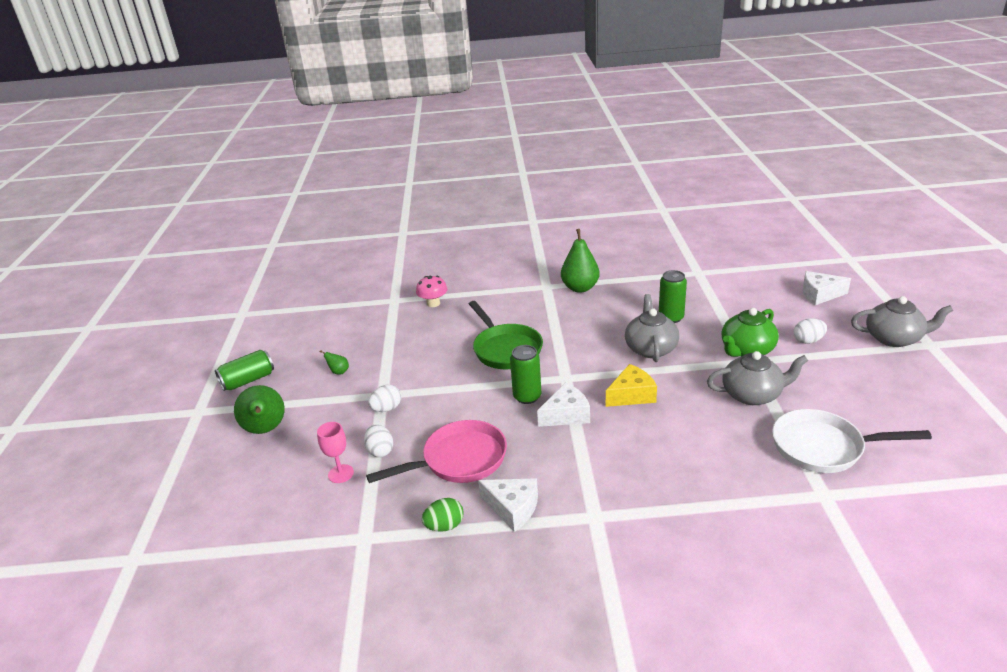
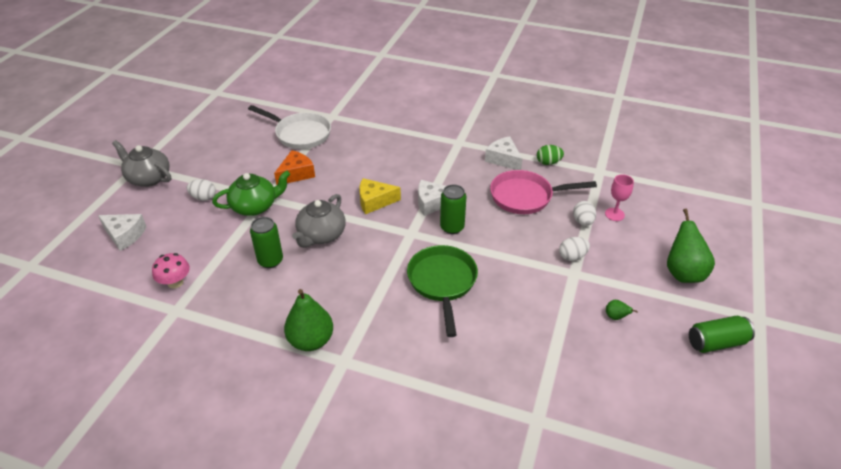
camera: 160 degrees left, 10 degrees up
(433, 303) = (489, 388): pink mushroom -> pink mushroom (175, 282)
(752, 395) = (296, 174): grey teapot -> orange cheese

